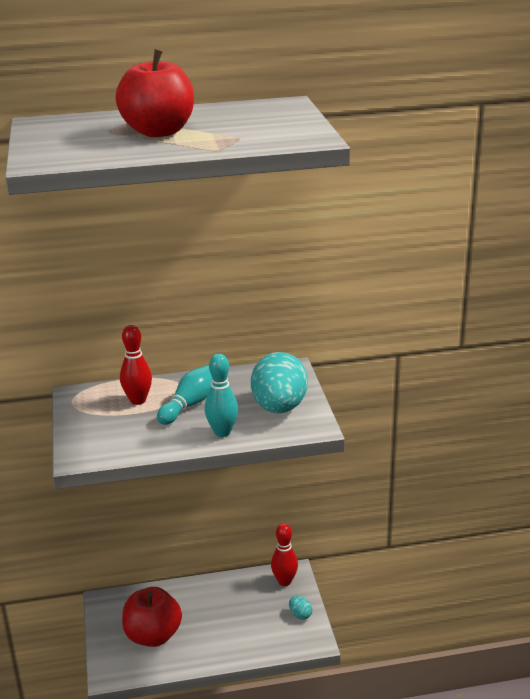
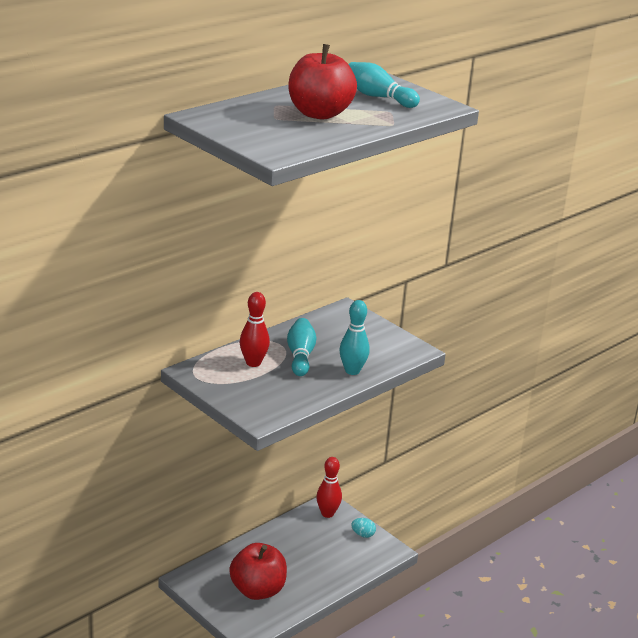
camera: 35 degrees left, 0 degrees up
(254, 124) = (378, 97): none -> turquoise bowling pin
(279, 408) = (373, 342): turquoise egg -> none

